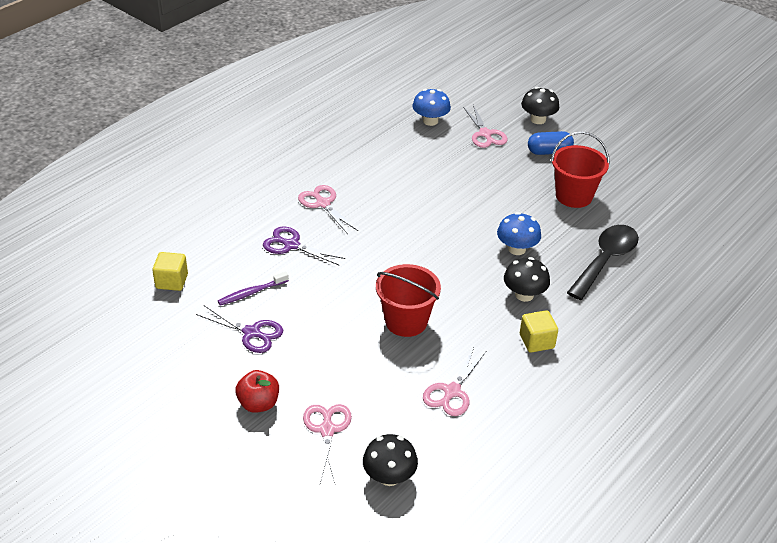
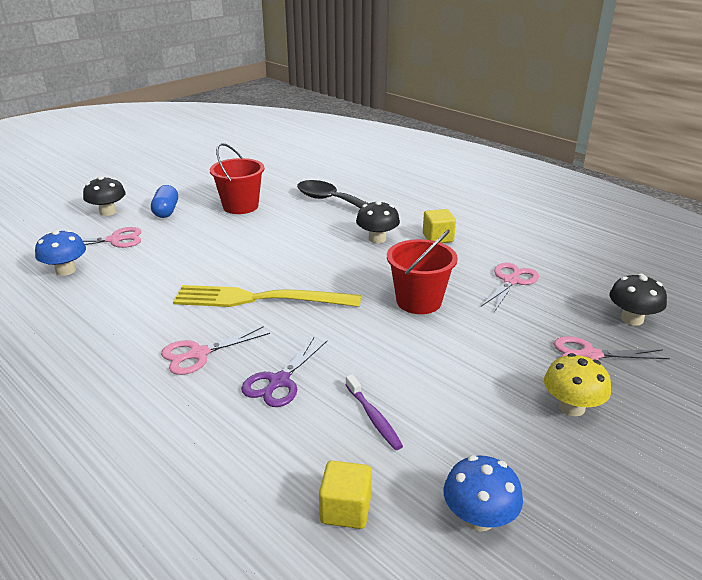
camera: 85 degrees left, 10 degrees down
(251, 333) = (451, 416): purple scissors -> none
(258, 404) = (571, 407): red apple -> yellow mushroom
(399, 226) = (261, 299): none -> yellow fork
(452, 391) = (511, 281): pink scissors -> pink scissors turned 90 degrees counterclockwise
(516, 249) = (312, 237): blue mushroom -> blue mushroom (479, 518)

